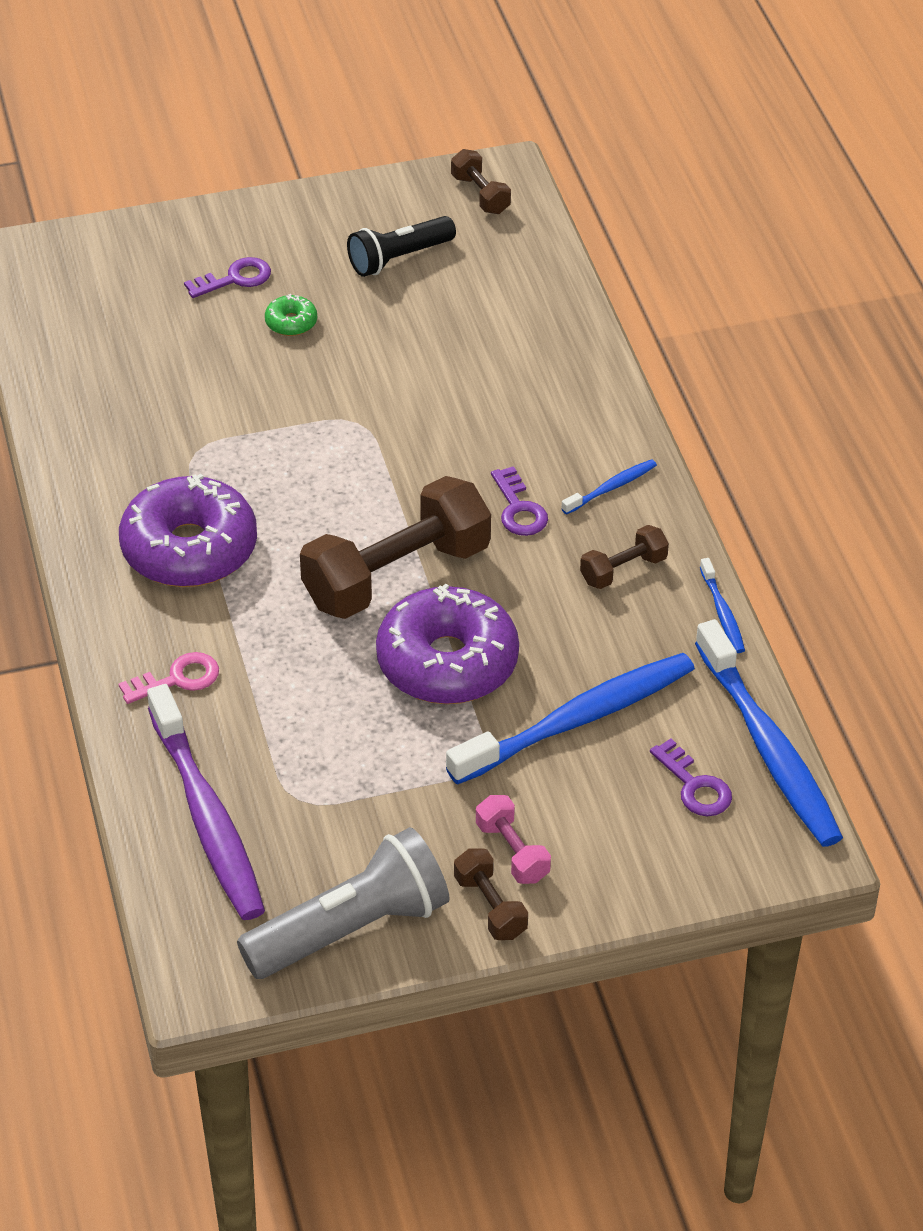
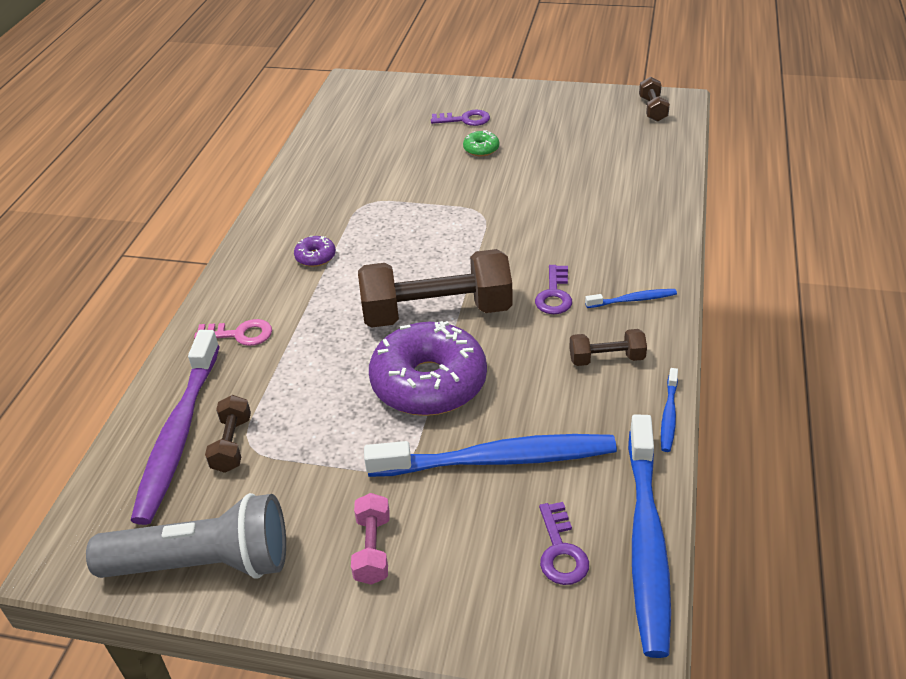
camera: 30 degrees right, 5 degrees down
(189, 549) = (315, 257): purple donut -> purple donut, size x0.42
(399, 258) = (575, 131): black flashlight -> none
(490, 907) = (321, 590): brown dumbbell -> brown dumbbell (232, 444)

